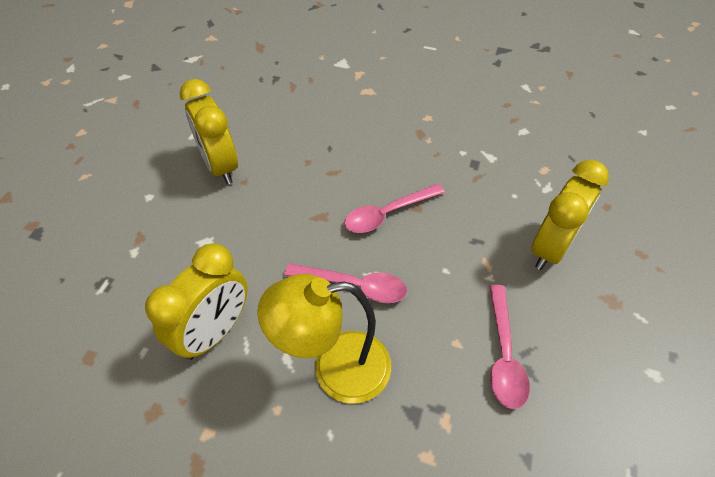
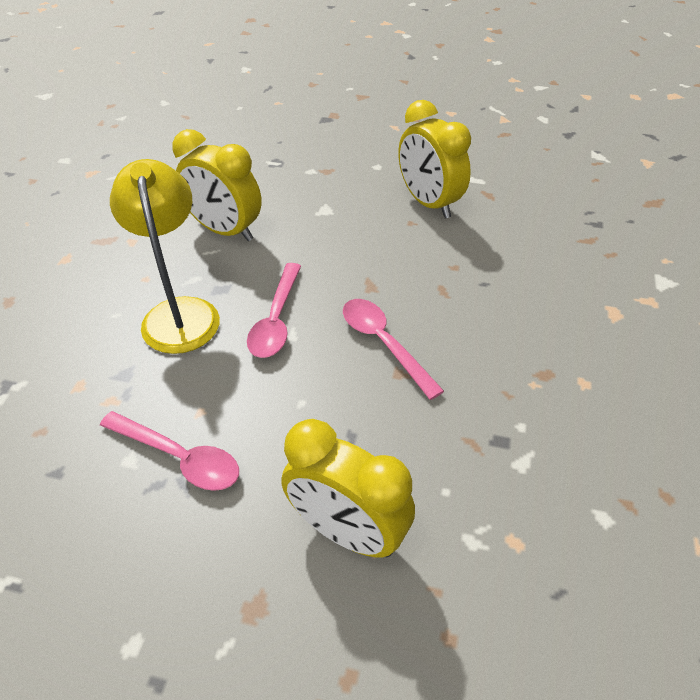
camera: 85 degrees right, 5 degrees down
(220, 166) = (428, 203): yellow clock -> yellow clock turned 90 degrees counterclockwise
(503, 355) = (180, 458): pink spoon -> pink spoon turned 150 degrees counterclockwise

